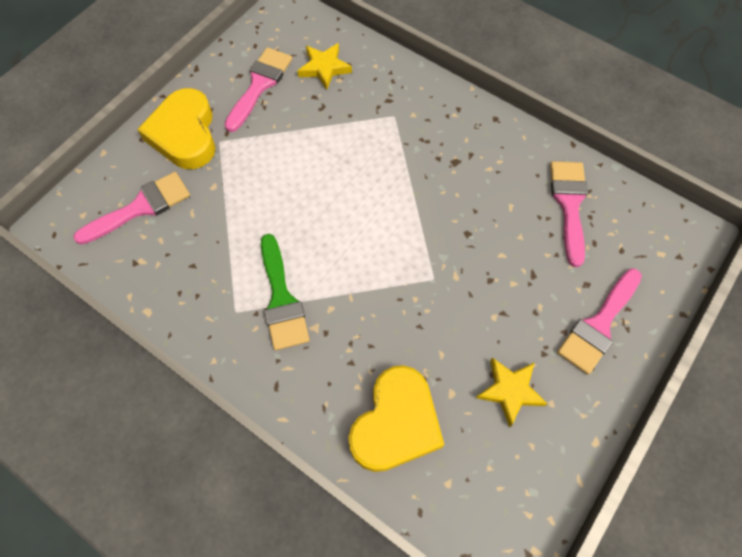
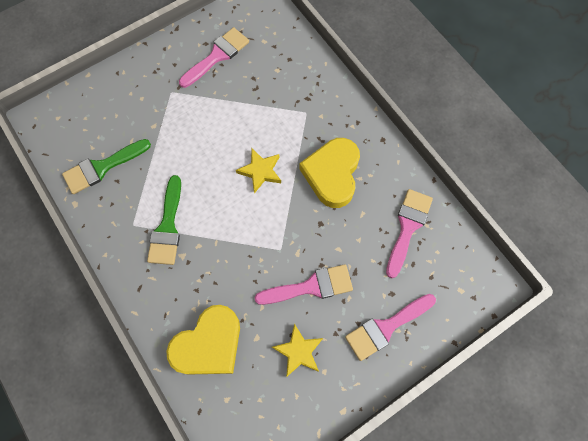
camera: 20 degrees right, 5 degrees up
(141, 207) = (98, 125): pink brush -> pink brush (311, 286)
(166, 256) = (102, 167): none -> green brush
(185, 134) = (149, 78): yellow heart -> yellow heart (332, 174)
(324, 68) = (270, 57): yellow star -> yellow star (260, 171)

